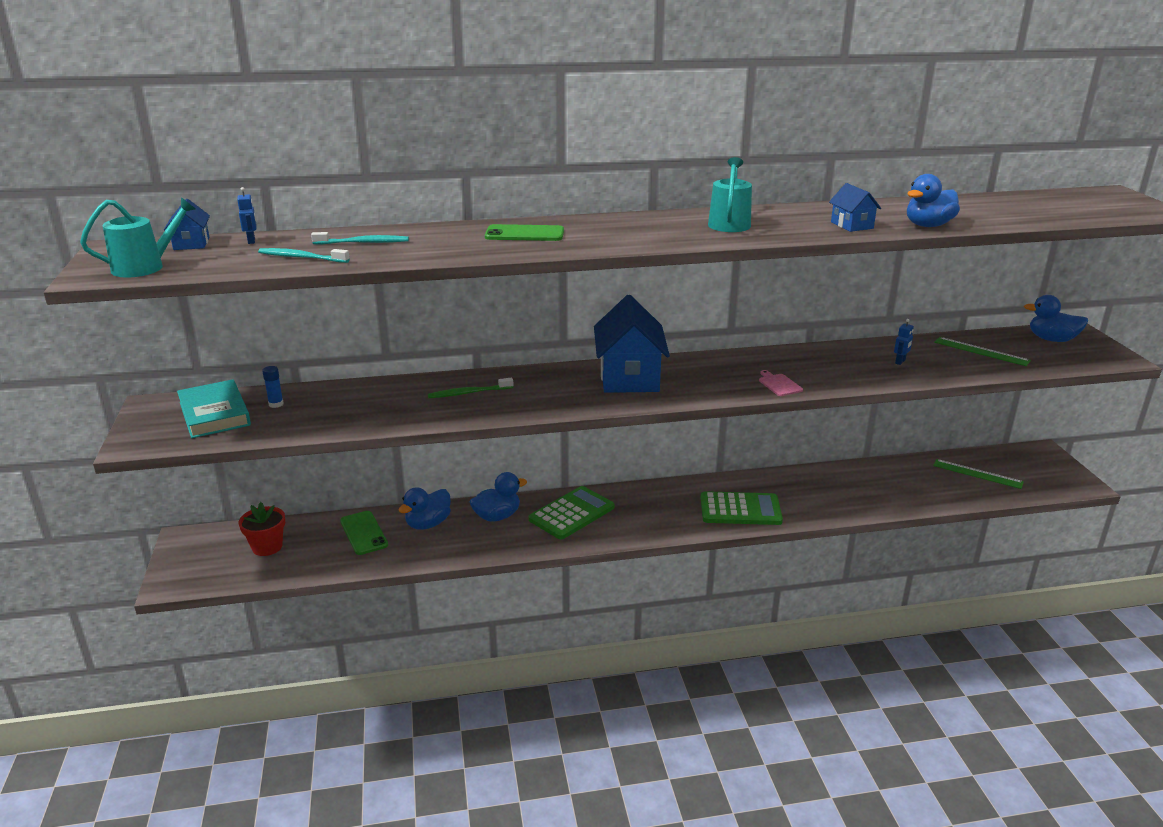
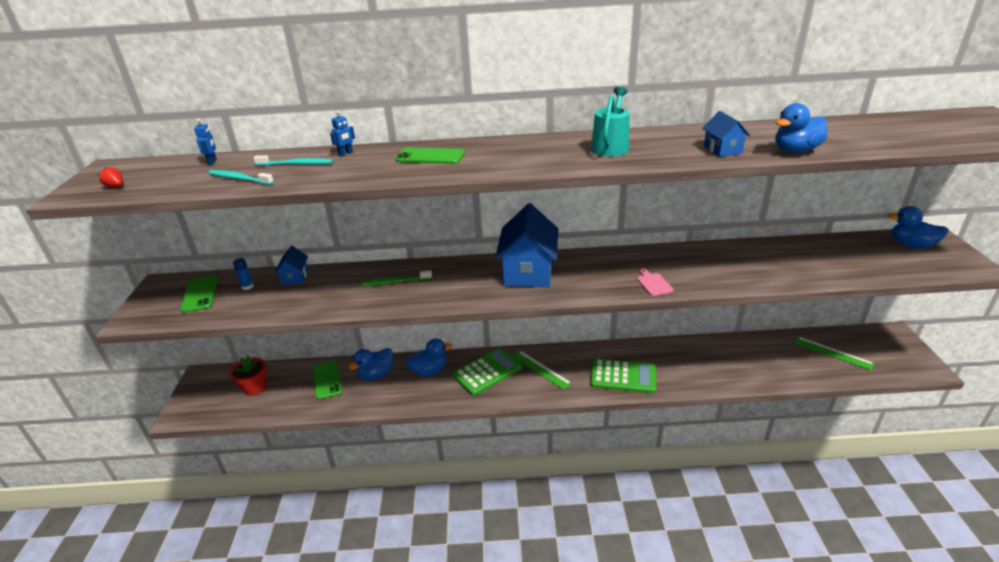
camera: 10 degrees right, 5 degrees up
(144, 267) = (116, 186): turquoise watering can -> red strawberry
(191, 243) = (166, 163): blue house -> blue house (295, 277)
(215, 414) = (200, 294): turquoise book -> green phone
(900, 362) = (766, 264): blue robot -> blue robot (346, 154)
(981, 351) = (843, 255): green ruler -> green ruler (540, 369)

